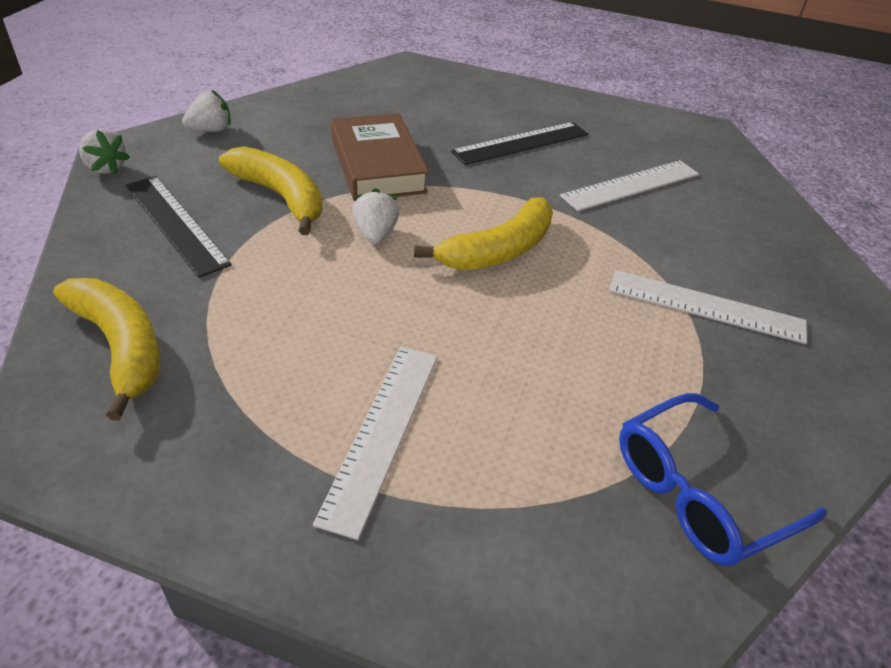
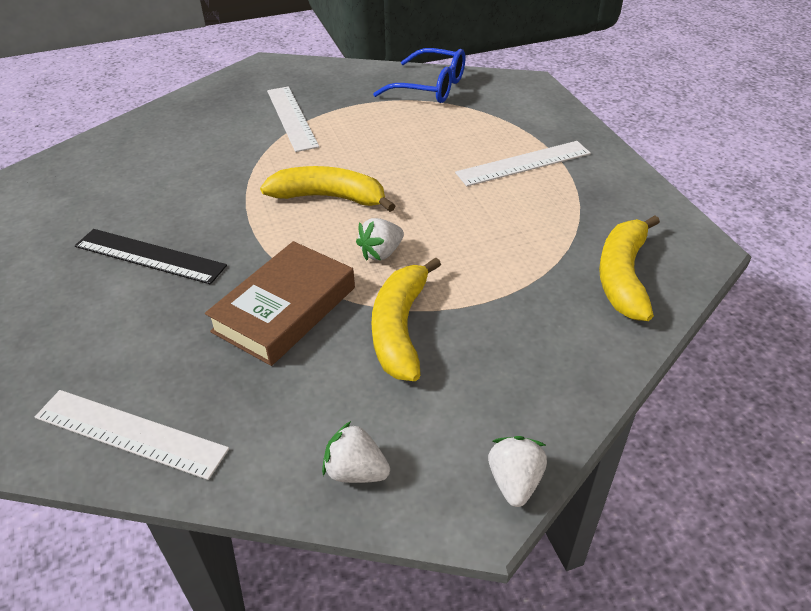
camera: 125 degrees left, 0 degrees up
(176, 223) = (508, 355): black ruler -> none
(631, 185) = (168, 182): white ruler -> white ruler (130, 433)

